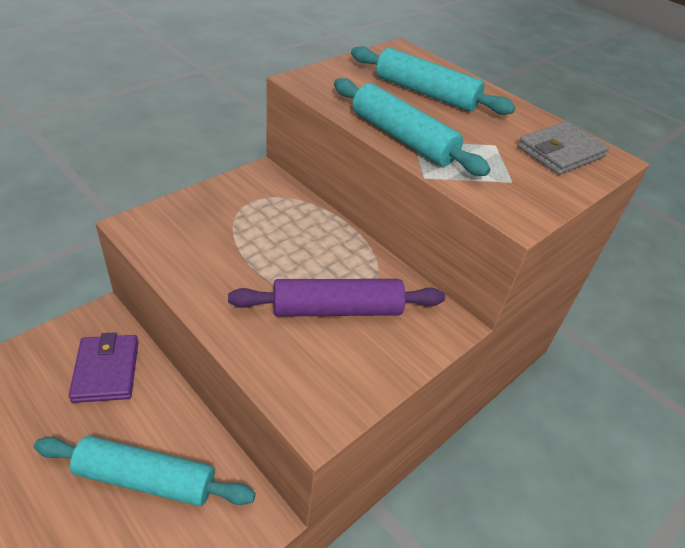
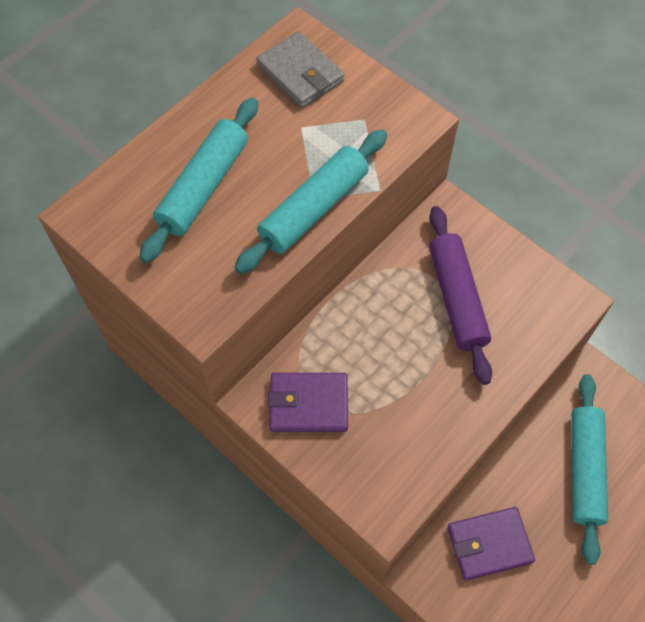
camera: 90 degrees left, 20 degrees up
(250, 198) = (308, 404): none -> purple wallet

